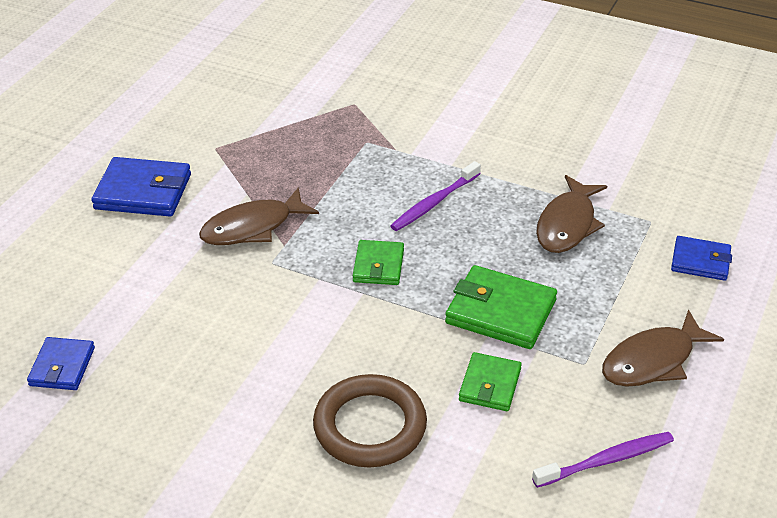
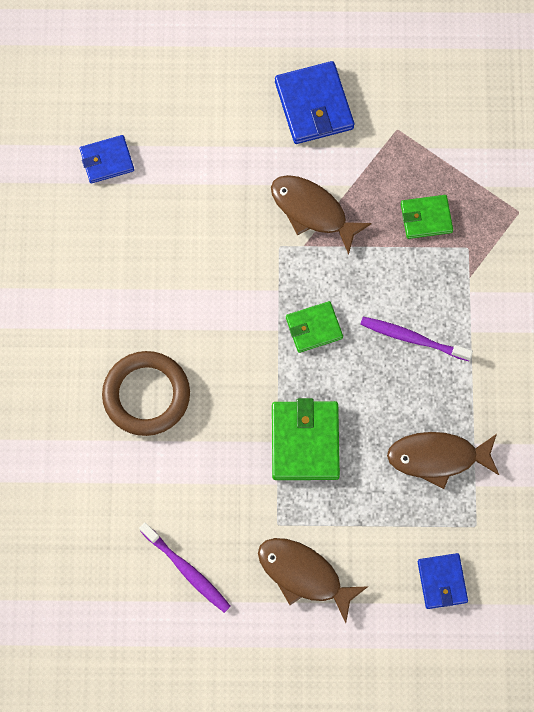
camera: 65 degrees right, 30 degrees up
(490, 385) = (223, 463): green wallet -> green wallet (426, 218)

